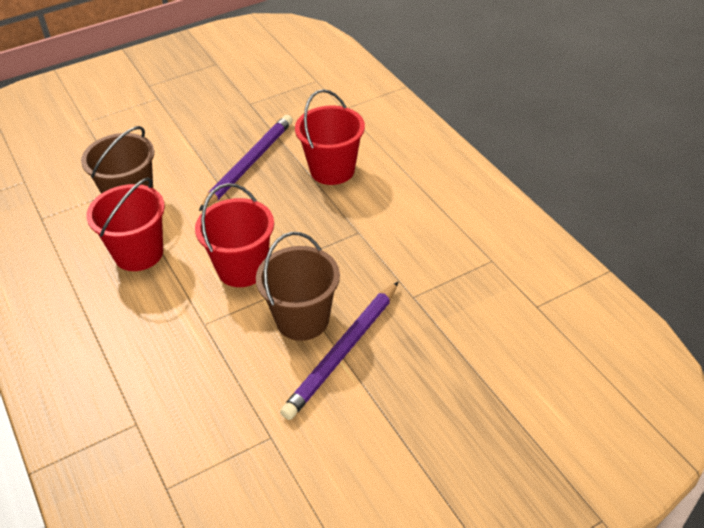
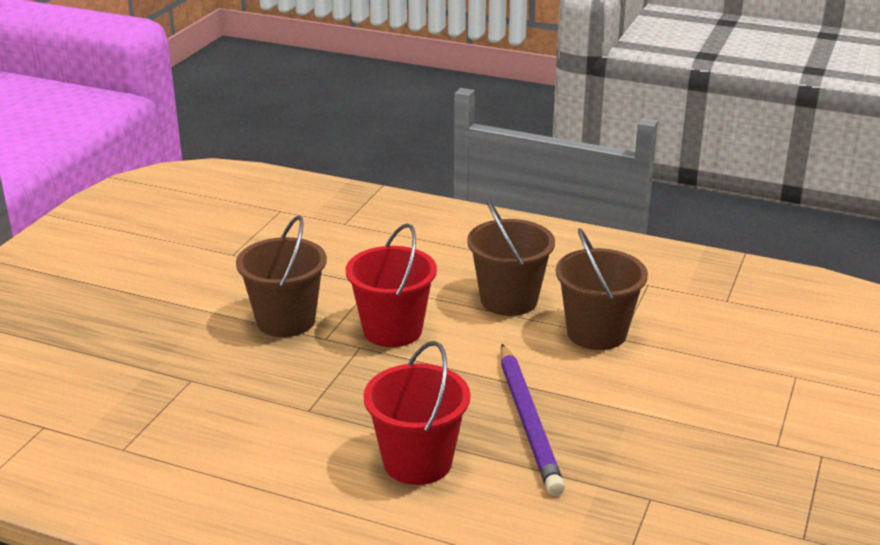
camera: 140 degrees right, 15 degrees down
(138, 253) = (509, 300): red bucket -> brown bucket
(343, 352) = (223, 316): purple pencil -> none

